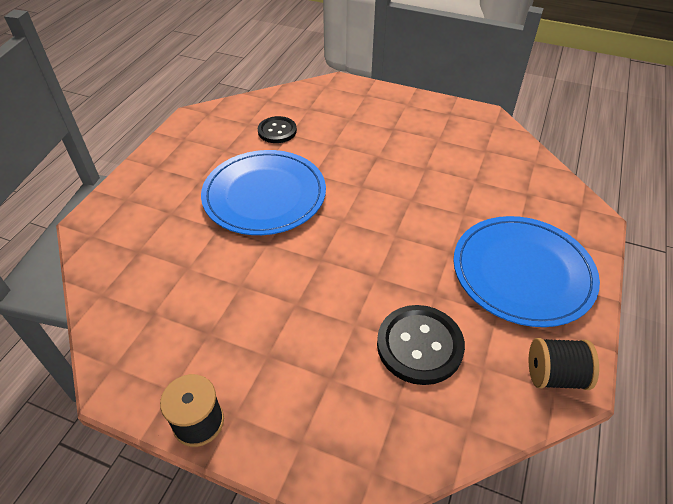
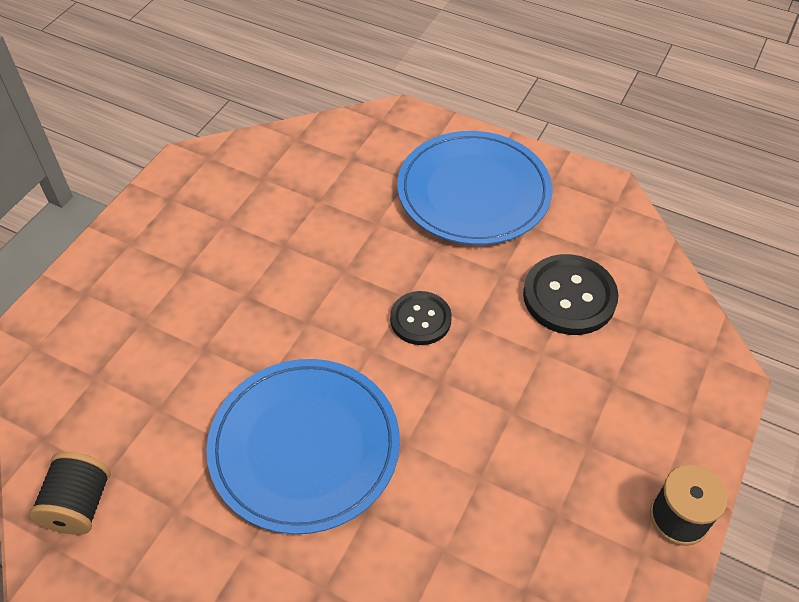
camera: 85 degrees left, 5 degrees up
(277, 131) = (145, 426): black button -> black button (420, 319)
(554, 375) = (599, 199): black spool -> black spool (79, 505)

